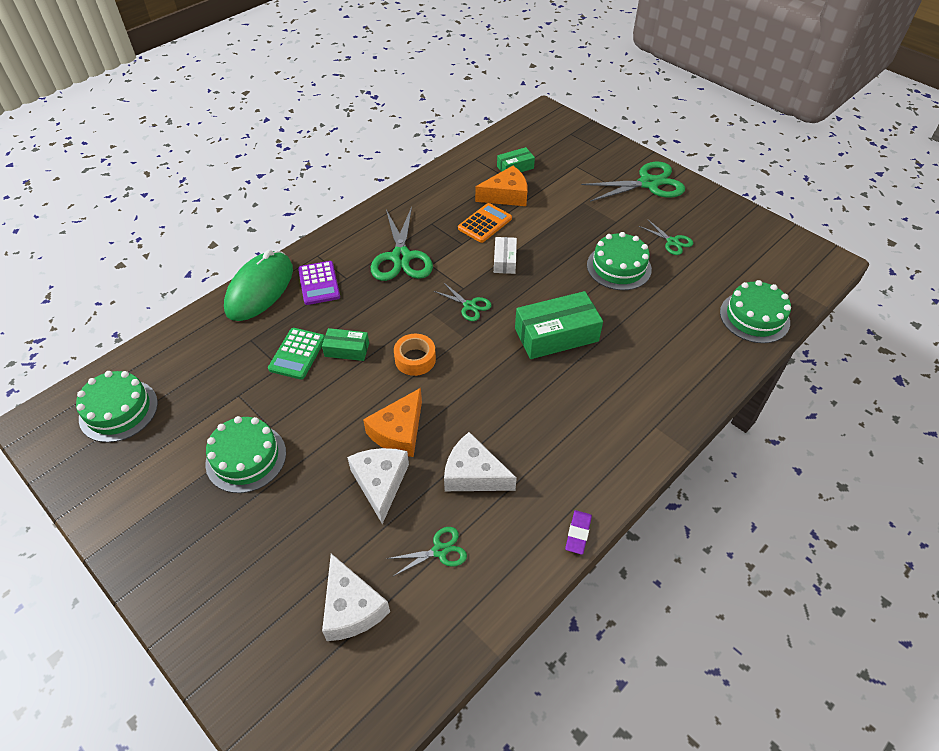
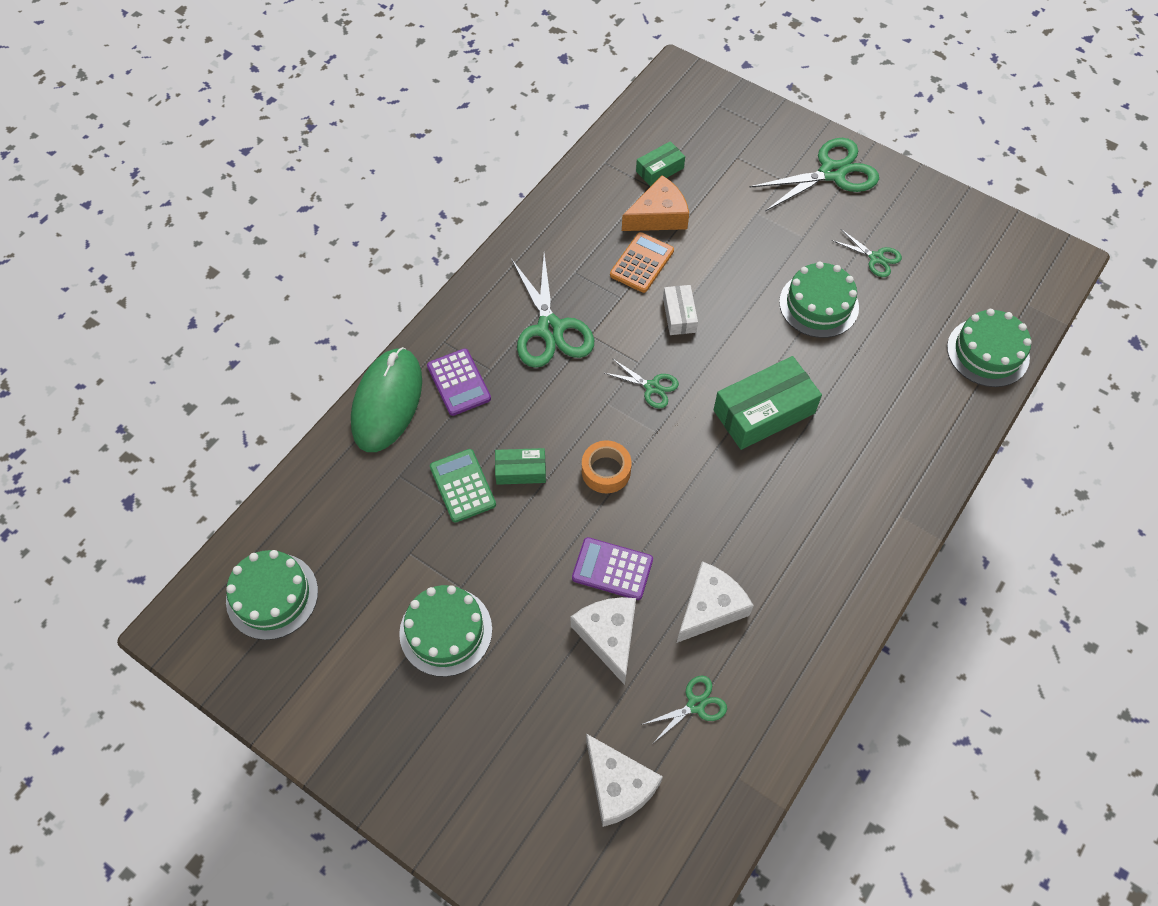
camera: 10 degrees left, 10 degrees up
(297, 354) = (463, 486): green calculator -> green calculator turned 150 degrees clockwise
(399, 431) = (612, 569): orange cheese -> purple calculator
(473, 474) = (710, 607): white cheese -> white cheese turned 120 degrees clockwise
(578, 533) = (839, 659): purple eraser -> none

